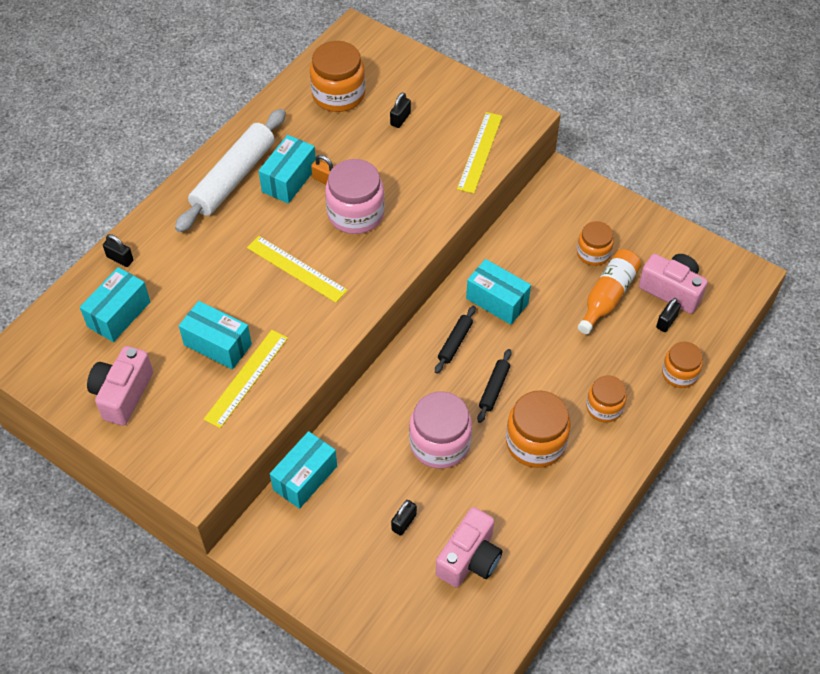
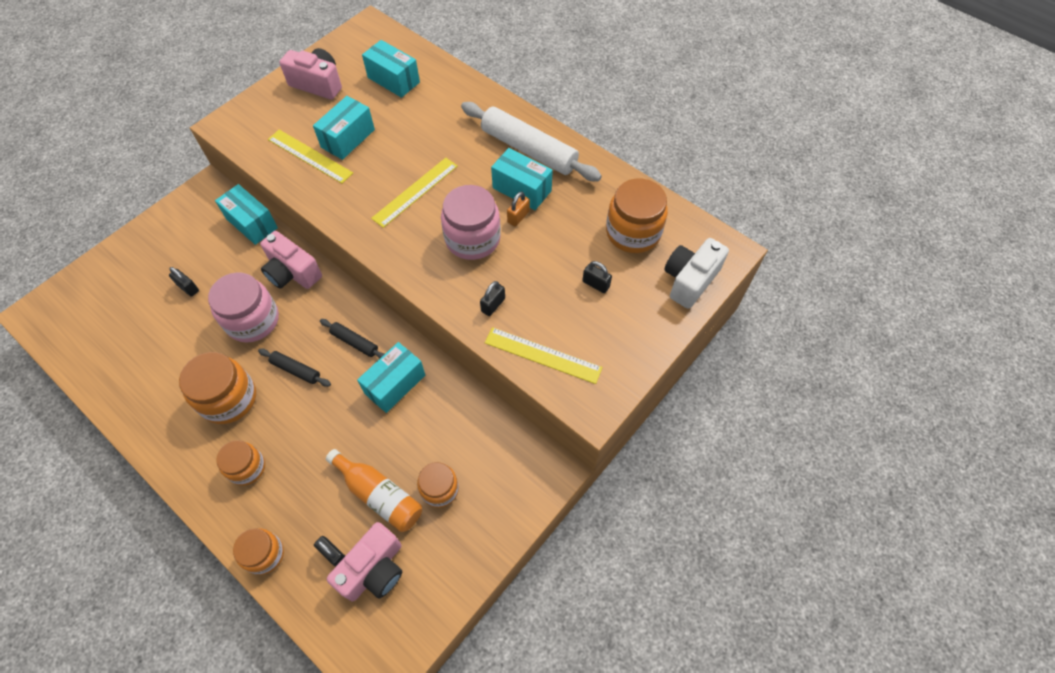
camera: 95 degrees right, 5 degrees up
(120, 259) = (449, 79): black padlock -> black padlock (493, 305)
(389, 57) = (689, 280): none -> white camera
(469, 558) = (137, 332): pink camera -> pink camera (292, 272)

